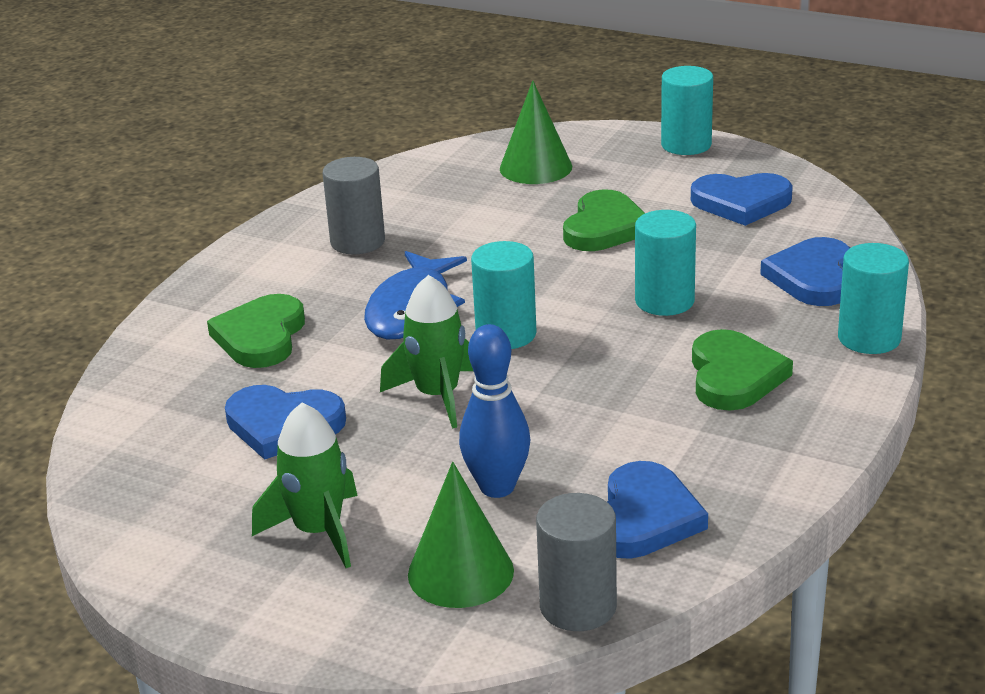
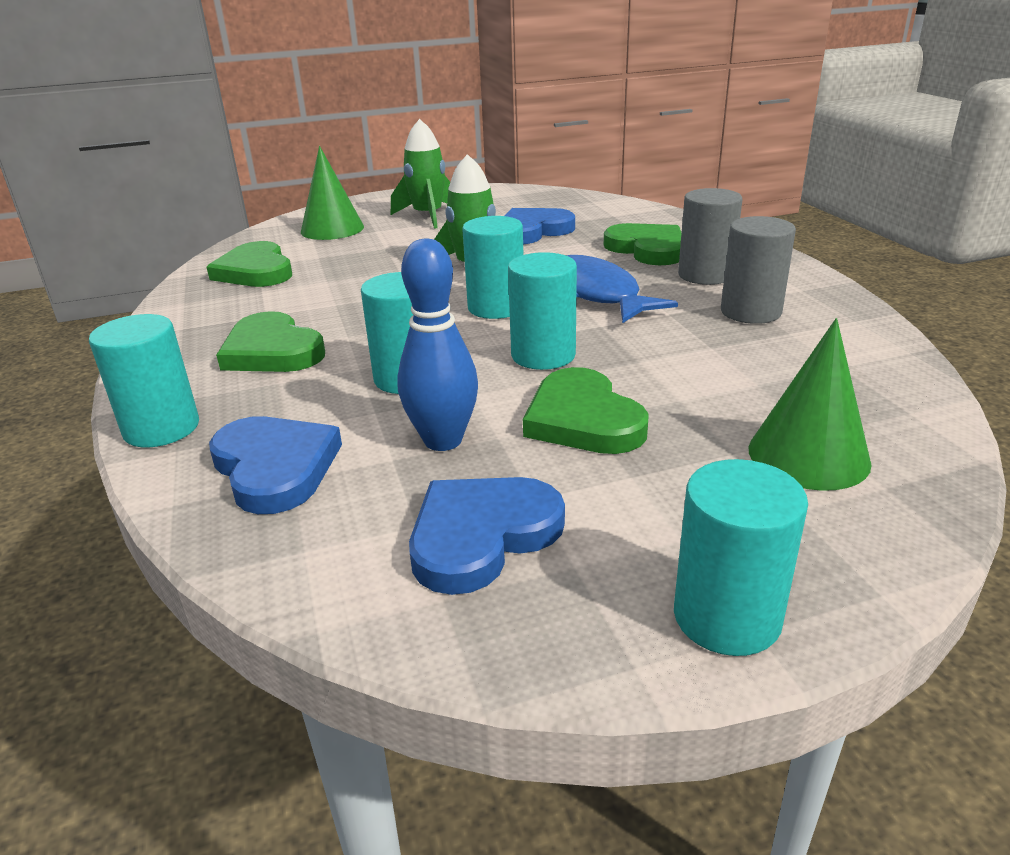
camera: 135 degrees right, 0 degrees up
(497, 487) = (363, 253): blue bowling pin -> blue bowling pin (443, 440)
(551, 276) = (543, 355): none -> turquoise cylinder
(578, 606) = (254, 239): grey cylinder -> grey cylinder (705, 275)
(644, 518) = (255, 271): blue heart -> green heart

